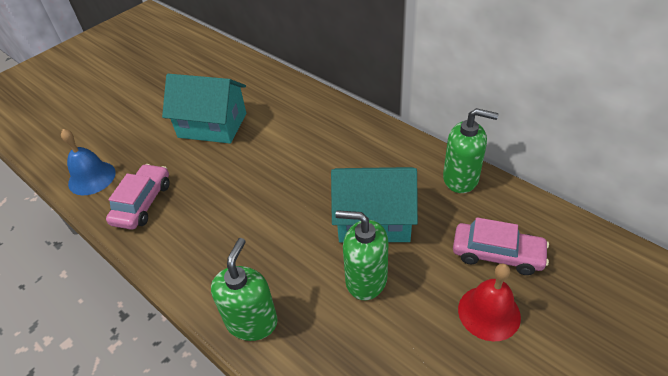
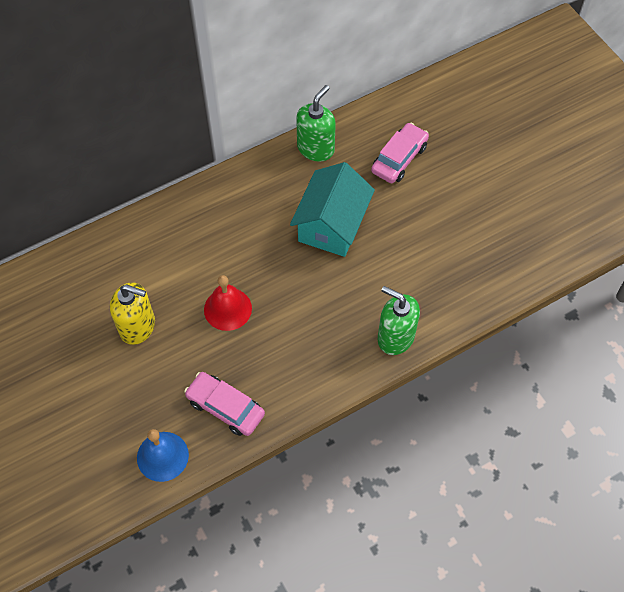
camera: 75 degrees left, 15 degrees up
(212, 125) = (137, 326): turquoise house -> yellow soap dispenser
(366, 279) = (388, 250): green soap dispenser -> none
(489, 312) = (444, 185): red bell -> red bell (227, 309)

